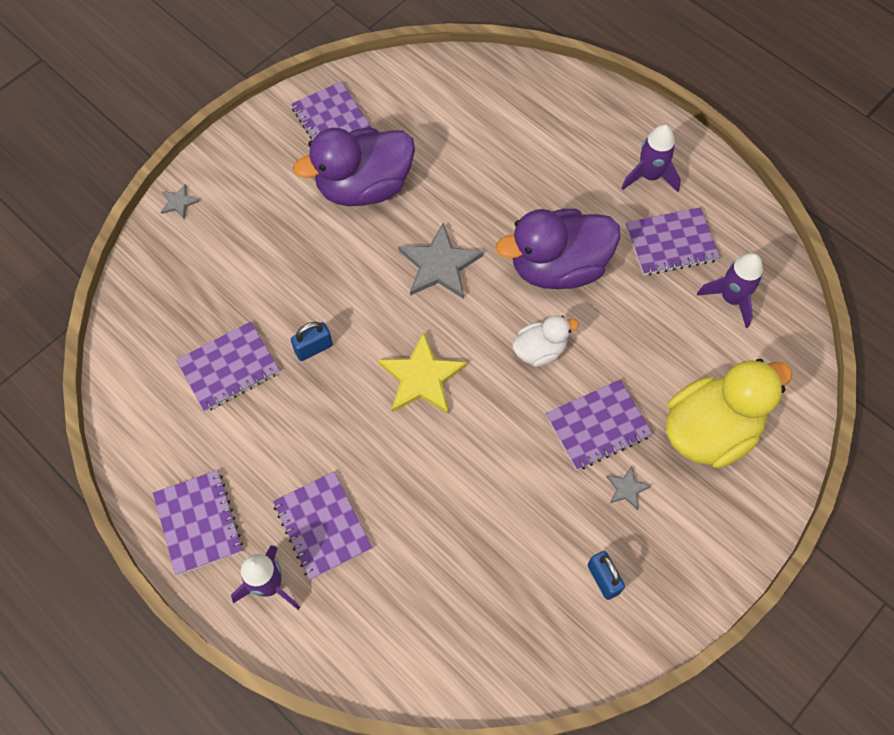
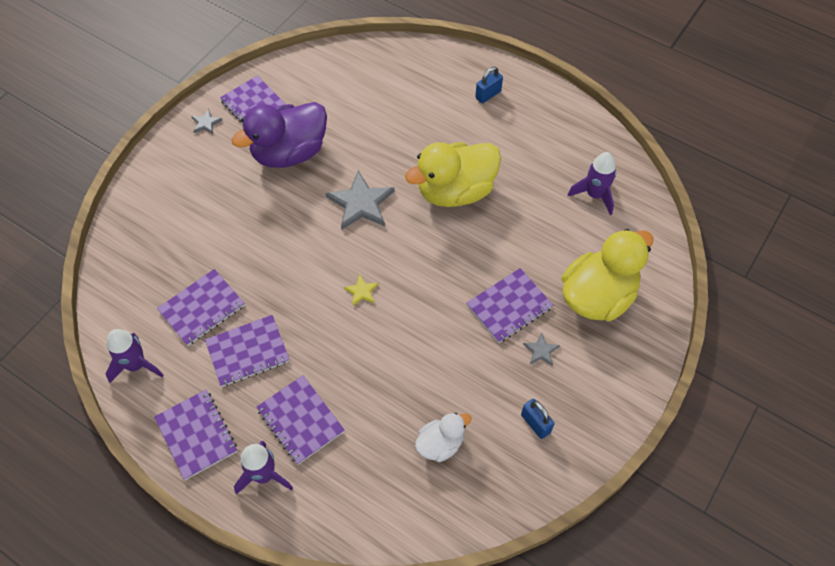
camera: 10 degrees left, 5 degrees down
(179, 202) = (139, 186): grey star -> grey star (206, 123)
(313, 348) = (269, 282): blue padlock -> blue padlock (488, 95)
(422, 377) = (361, 291): yellow star -> yellow star, size x0.48
(540, 350) = (452, 256): white duck -> white duck (440, 444)
(558, 267) = (455, 191): purple duck -> yellow duck
(649, 176) = (514, 113): purple rocket -> purple rocket (136, 365)
(671, 243) = (540, 160): purple notebook -> purple notebook (248, 352)

